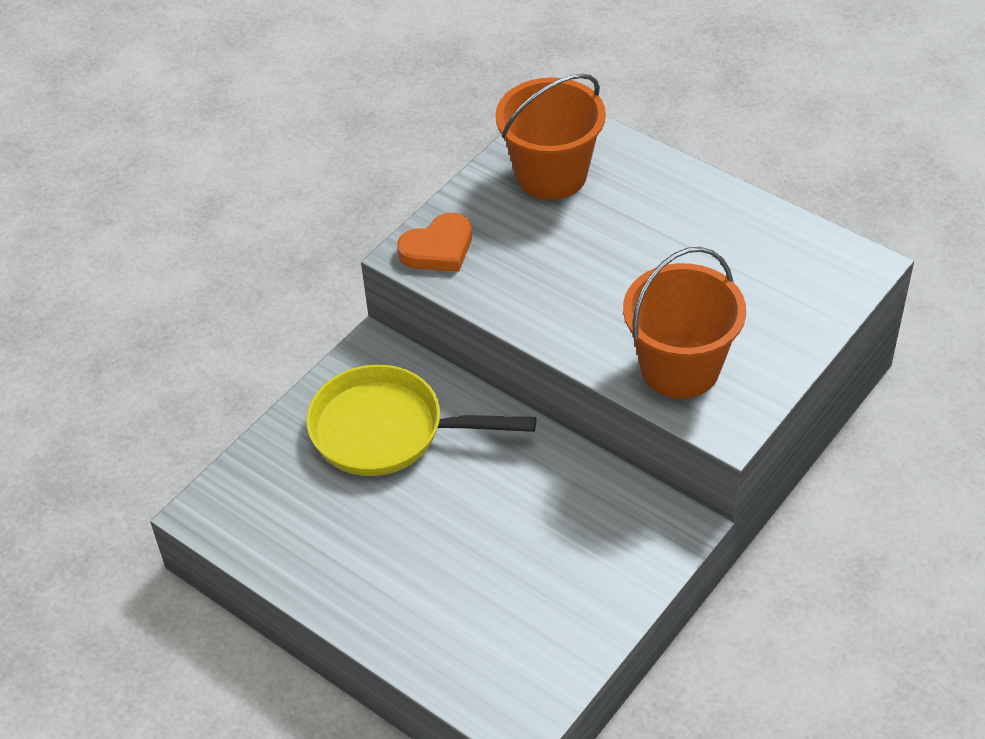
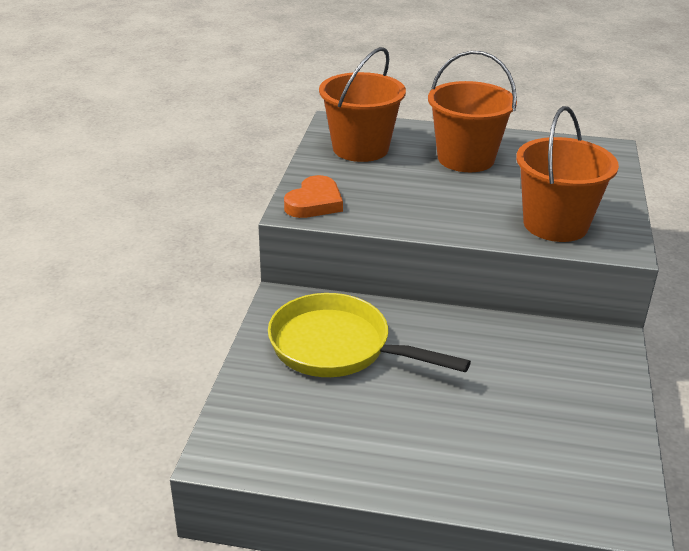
camera: 30 degrees left, 15 degrees down
(388, 431) = (338, 347): yellow pan -> yellow pan turned 45 degrees clockwise
(663, 229) = (465, 159): none -> orange bucket

